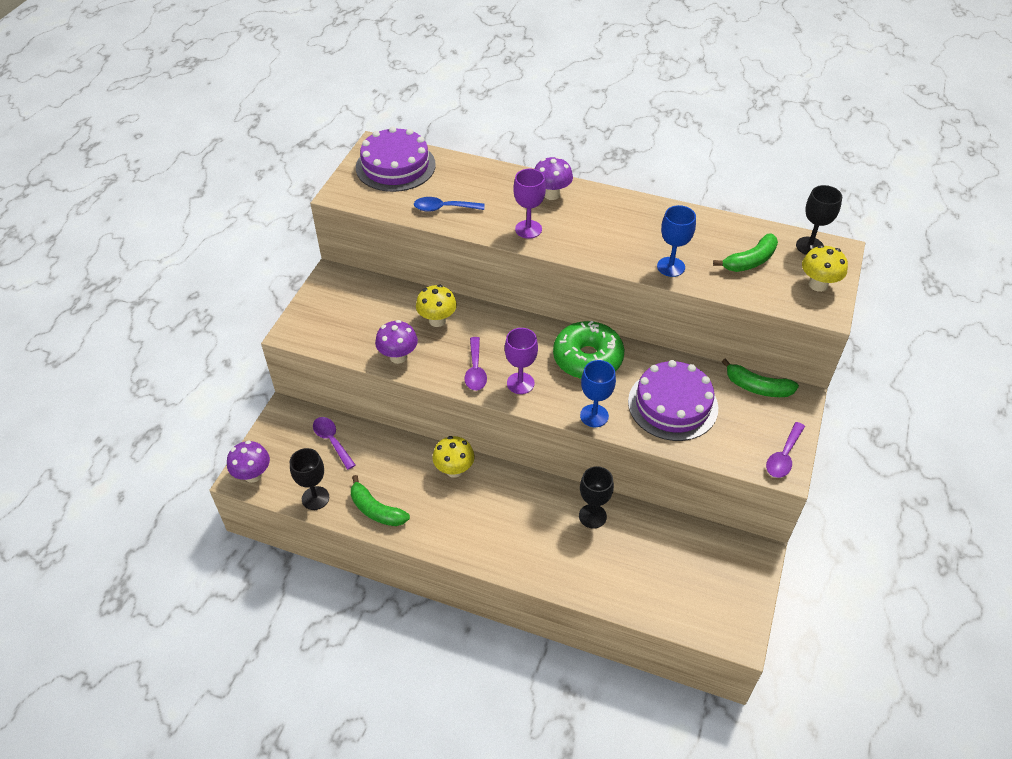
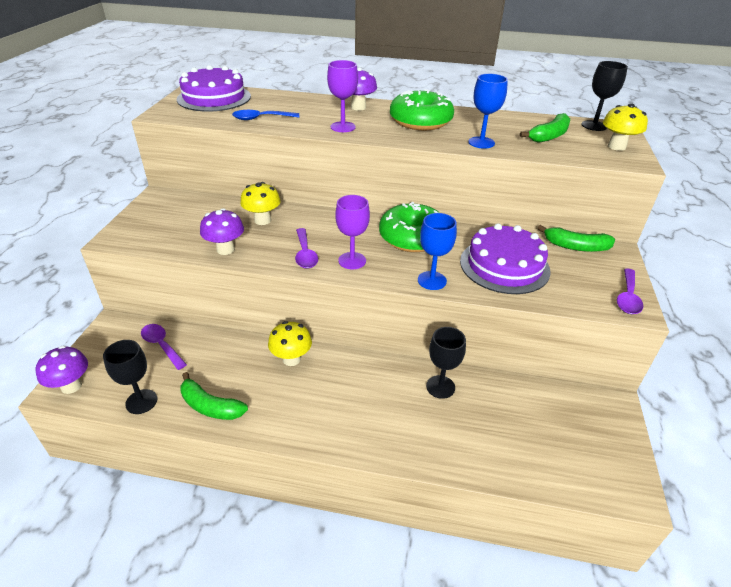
camera: 10 degrees left, 10 degrees down
(615, 225) = (420, 121): none -> green donut

